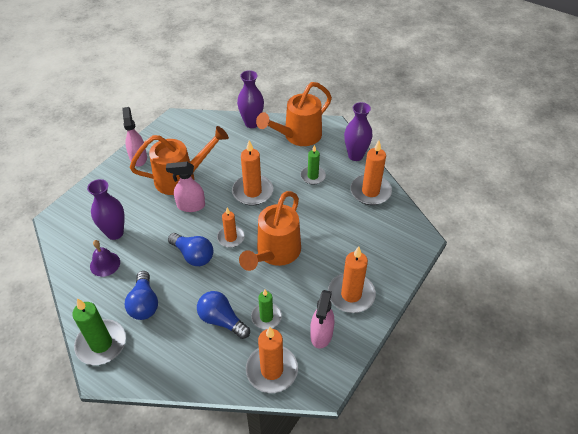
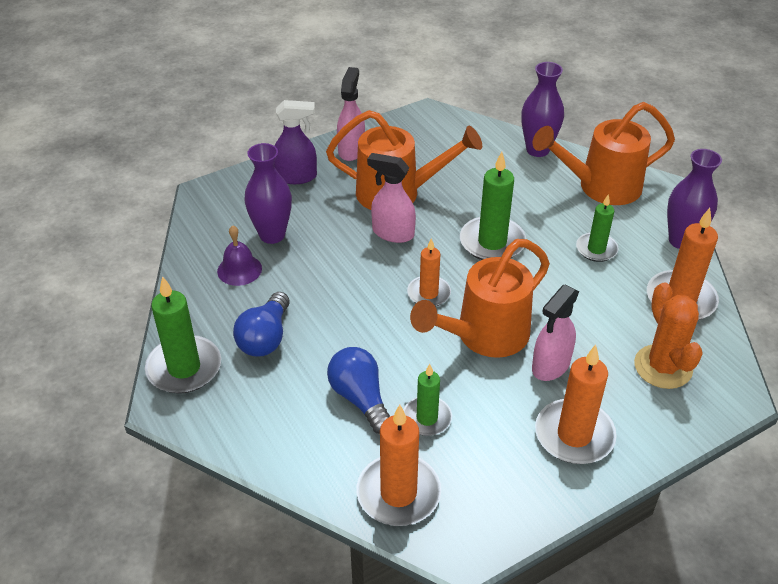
camera: 25 degrees right, 5 degrees down
(111, 187) = (296, 176): none -> purple spray bottle
(193, 255) = (363, 299): blue light bulb -> none
(252, 192) = (492, 242): orange candle -> green candle
(321, 334) = (498, 474): pink spray bottle -> pink spray bottle (550, 366)
(379, 235) = (663, 367): none -> orange cactus

